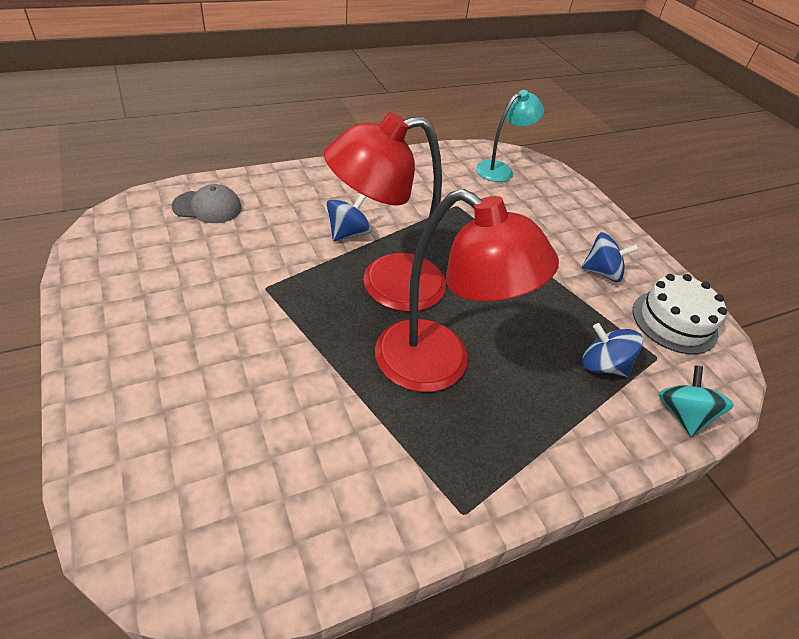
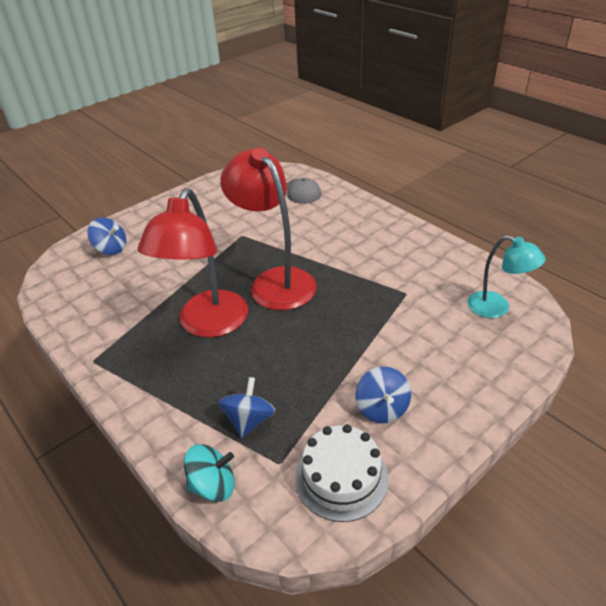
camera: 80 degrees right, 5 degrees down
(348, 233) = (320, 250): blue spinning top -> blue spinning top (111, 249)

